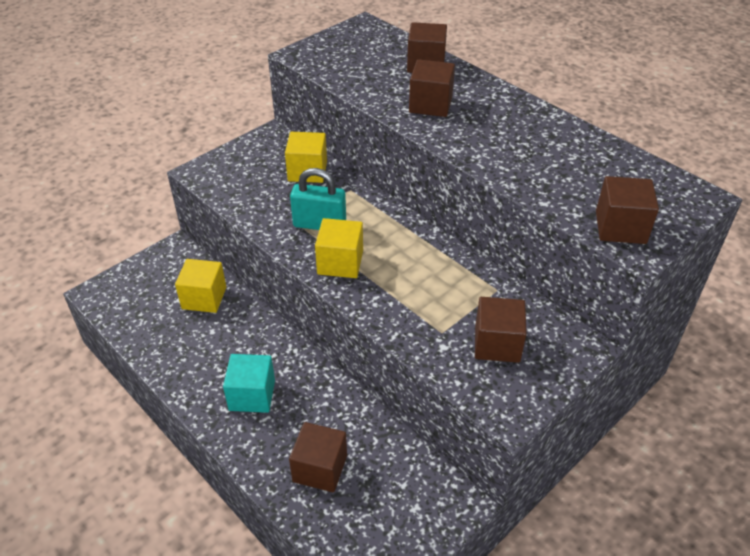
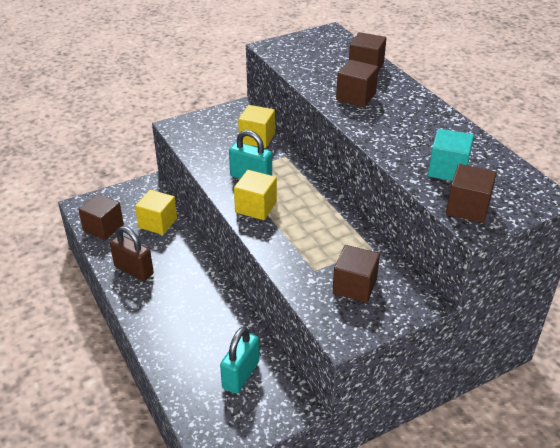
camera: 15 degrees right, 5 degrees down
(195, 367) = (134, 270): none -> brown padlock
(252, 395) = (168, 297): turquoise cube -> turquoise cube (447, 170)
(320, 468) = (200, 359): brown cube -> brown cube (103, 227)
(377, 478) = (241, 375): none -> turquoise padlock

